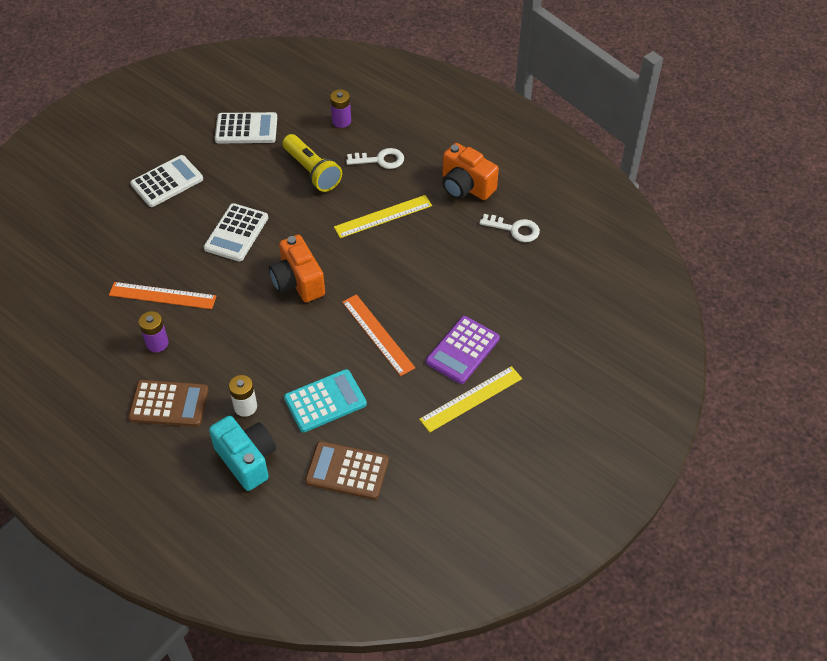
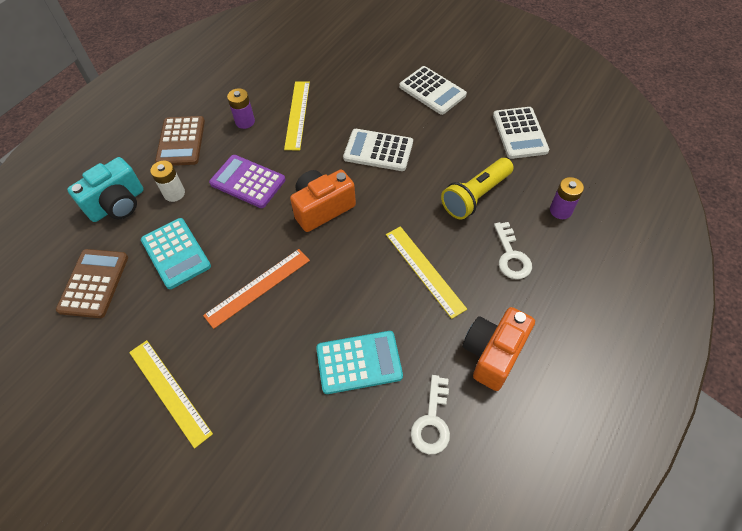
camera: 85 degrees right, 5 degrees up
(162, 296) = (297, 114): orange ruler -> yellow ruler
(461, 268) = (359, 362): none -> turquoise calculator
(463, 350) = (237, 376): purple calculator -> purple calculator (247, 182)

